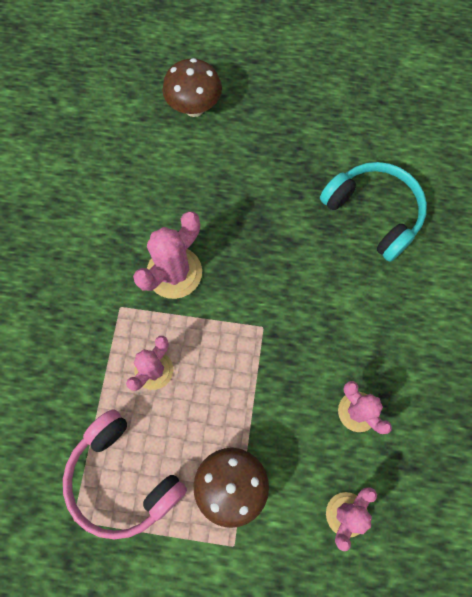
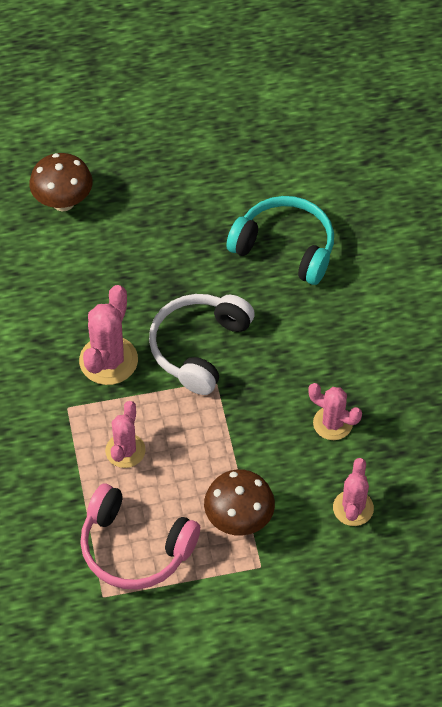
camera: 20 degrees left, 15 degrees down
(260, 287) = (199, 347): none -> white headphones

